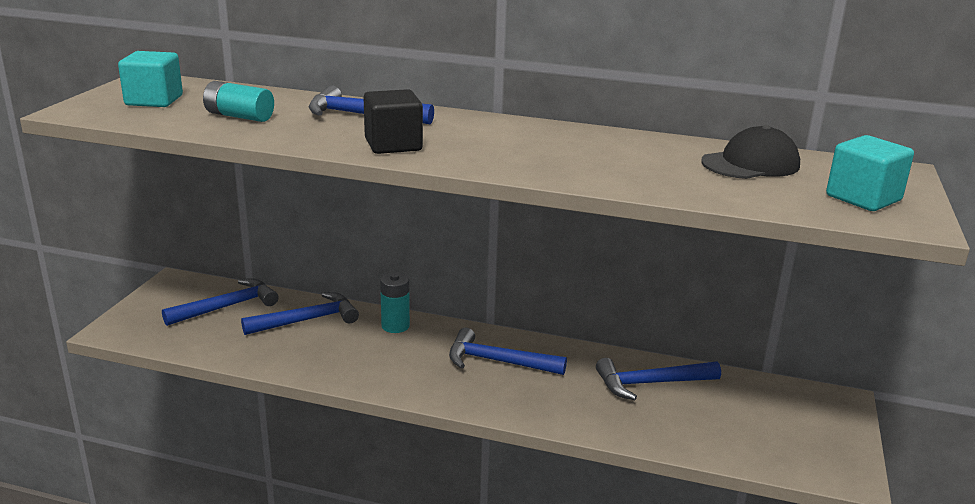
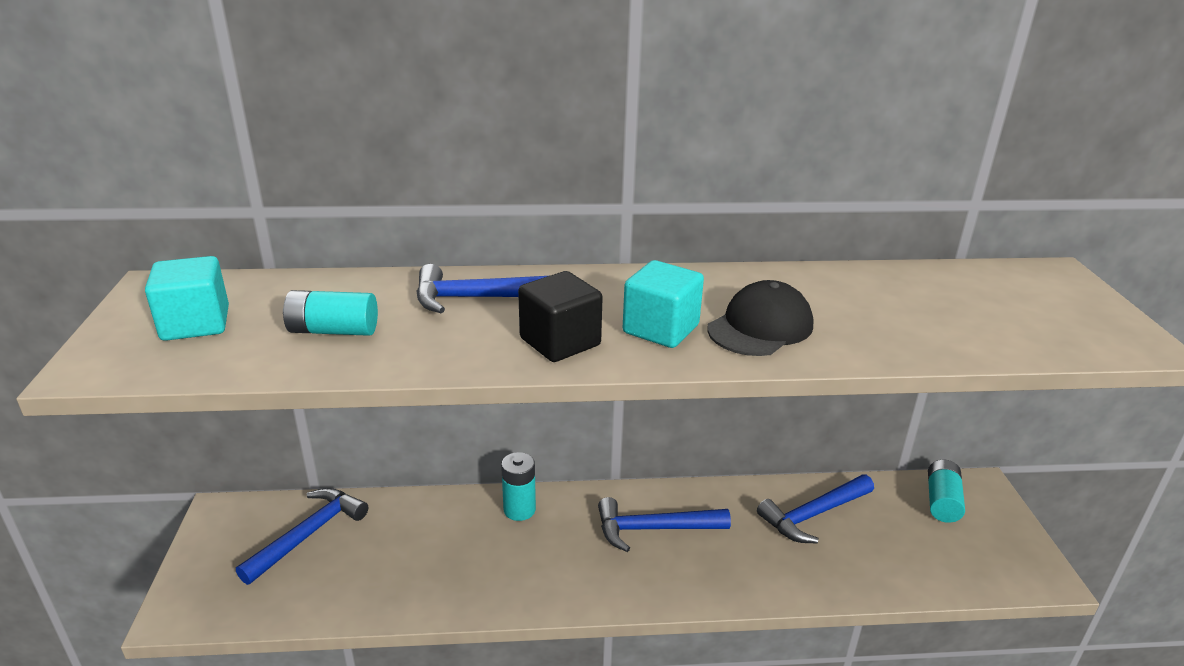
camera: 20 degrees left, 5 degrees up
(308, 320) = (416, 528): blue hammer -> none
(750, 164) = (933, 291): black cap -> black cap (760, 327)
(788, 402) = (942, 501): none -> turquoise battery
(863, 198) = (1070, 319): turquoise cube -> turquoise cube (661, 329)

